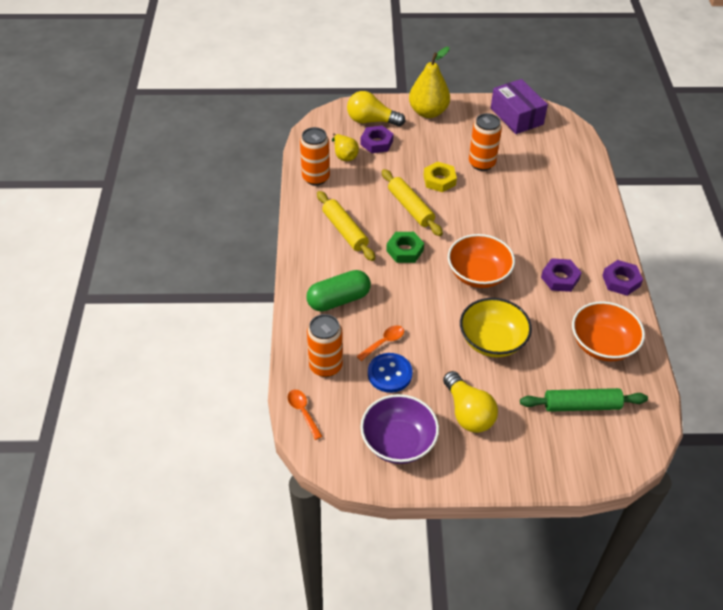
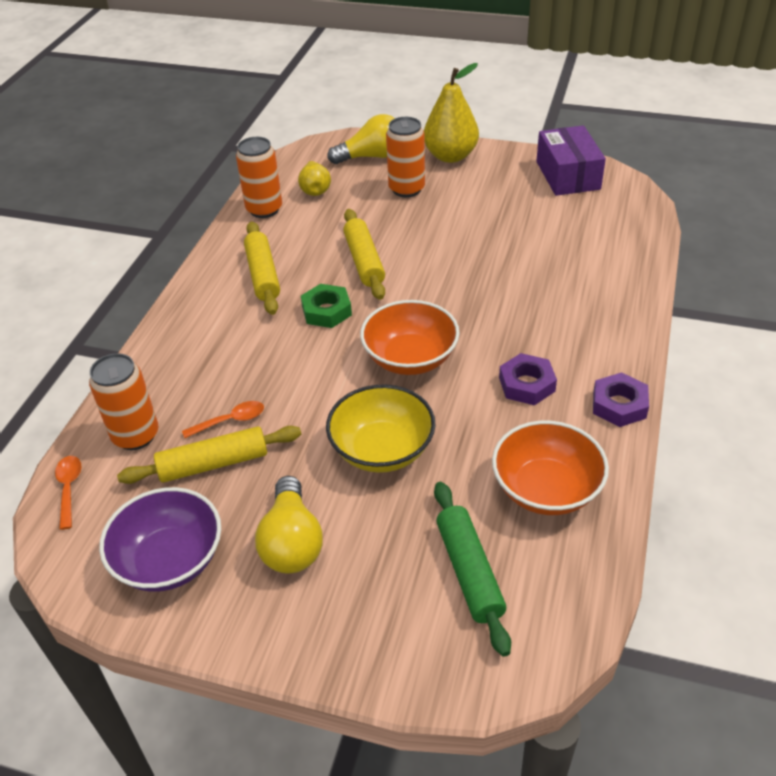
camera: 20 degrees right, 5 degrees down
(338, 300) = (204, 355): green capsule -> none
(371, 121) = (372, 156): yellow light bulb -> yellow light bulb turned 135 degrees clockwise
(376, 143) = (364, 181): purple nut -> none
(389, 374) = (213, 464): blue button -> yellow rolling pin
(439, 180) = (421, 235): yellow nut -> none
(481, 163) = (490, 223): orange can -> orange can (406, 189)
(581, 405) = (469, 572): green rolling pin -> green rolling pin turned 60 degrees clockwise

